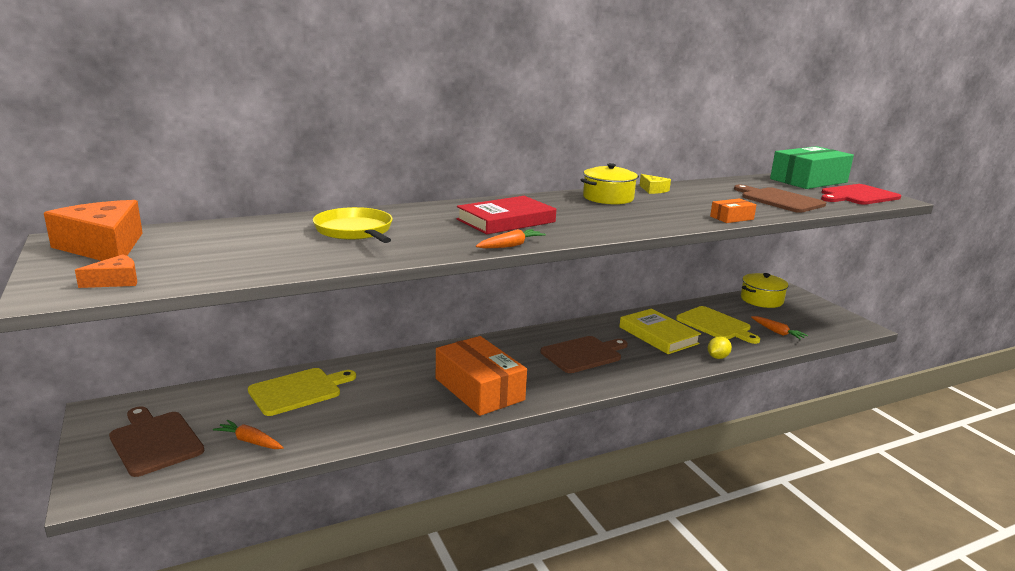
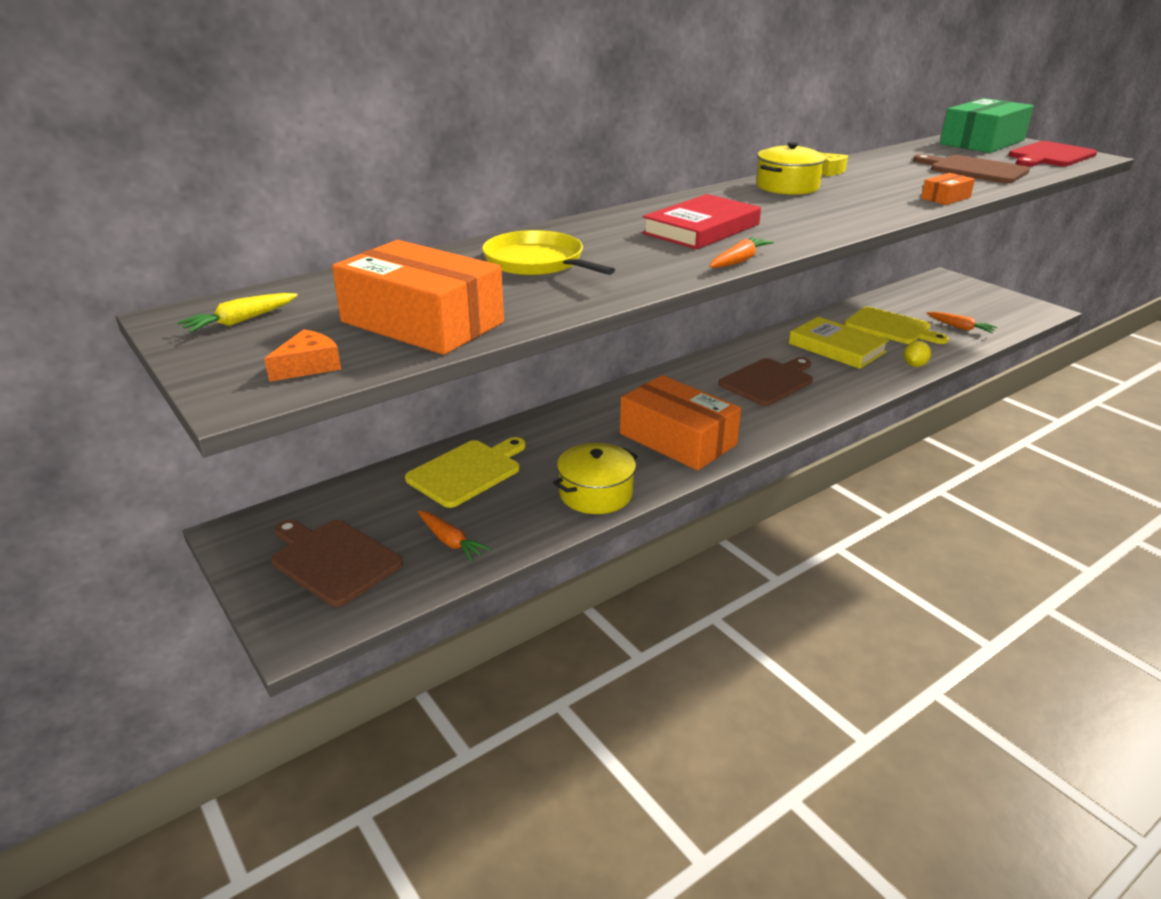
camera: 10 degrees left, 10 degrees up
(104, 247) = (241, 321): orange cheese -> yellow carrot
(227, 261) = (422, 322): none -> orange box
(250, 441) = (450, 541): orange carrot -> orange carrot turned 150 degrees counterclockwise
(761, 300) = (922, 291): yellow pot -> yellow pot (596, 493)

